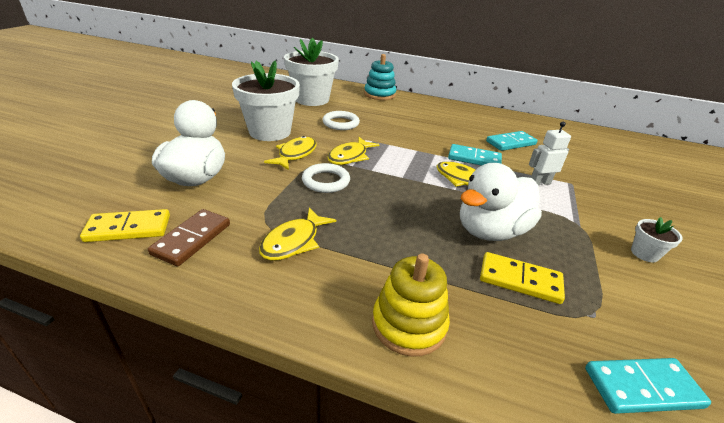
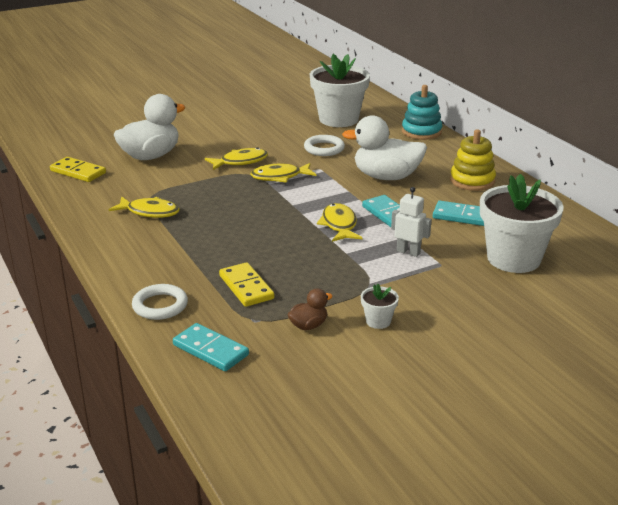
camera: 45 degrees right, 5 degrees down
(192, 239) = (100, 189): brown domino -> none
(270, 132) = (250, 139): white flower pot -> white flower pot (513, 259)
(294, 241) = (150, 212): yellow fish -> yellow fish turned 150 degrees counterclockwise
(326, 181) = (229, 187): white ring -> white ring (160, 305)
(409, 324) = (143, 271): yellow stacking toy -> yellow stacking toy (472, 181)
(490, 231) = (286, 259): white duck -> white duck (386, 177)
(628, 291) = (308, 325): none -> brown duck

